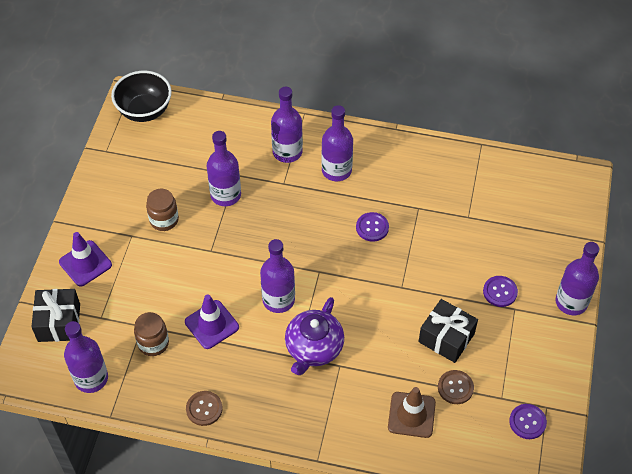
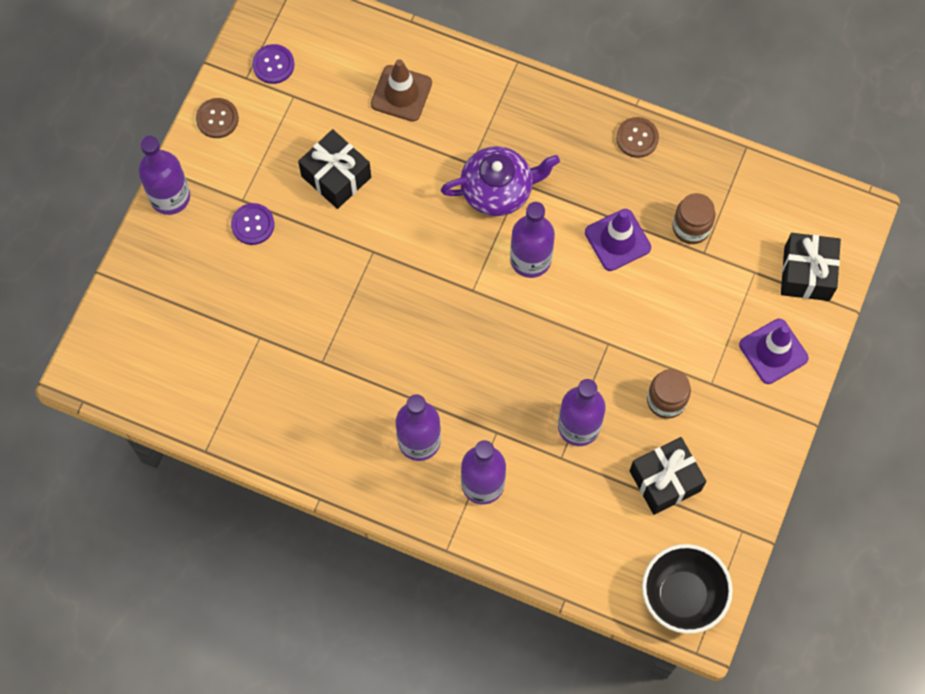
camera: 170 degrees left, 15 degrees up
(91, 378) = (767, 195): purple bottle -> none
(161, 171) = (665, 480): none -> black gift
(313, 348) = (498, 190): purple teapot -> purple teapot turned 45 degrees clockwise
(372, 227) = (390, 342): purple button -> none
(455, 387) = (343, 116): brown button -> brown button (217, 119)

